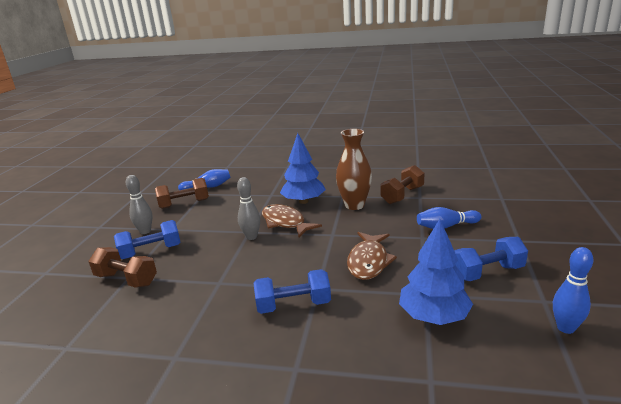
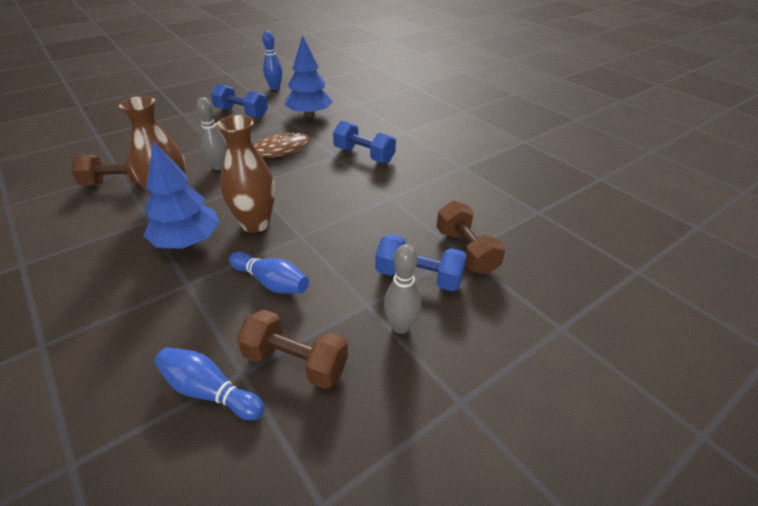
camera: 140 degrees left, 15 degrees up
(251, 237) = (308, 227): grey bowling pin -> grey bowling pin (219, 167)
(285, 222) = (255, 224): brown fish -> brown vase
(446, 226) = (182, 142): blue bowling pin -> blue bowling pin (271, 282)

